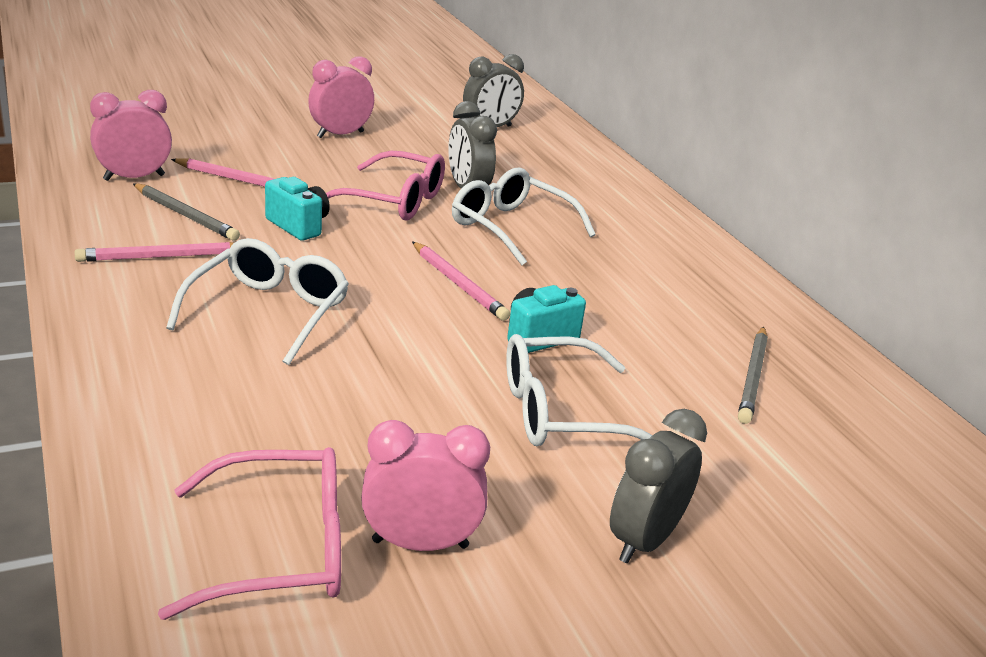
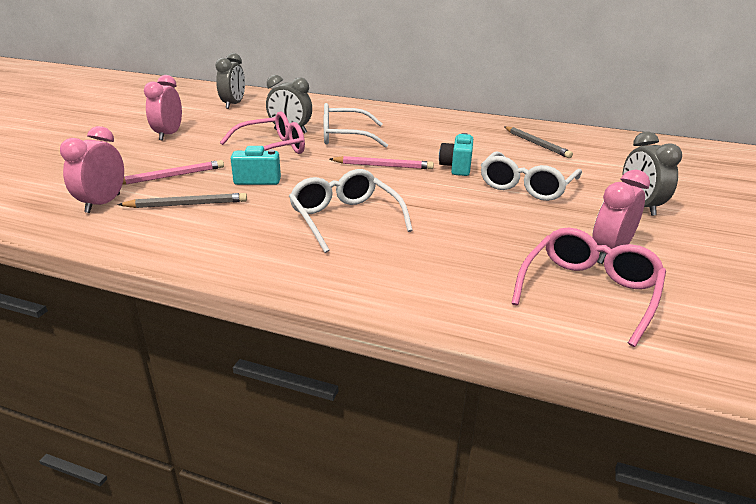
camera: 45 degrees left, 0 degrees up
(162, 257) = (229, 227): pink pencil -> none

